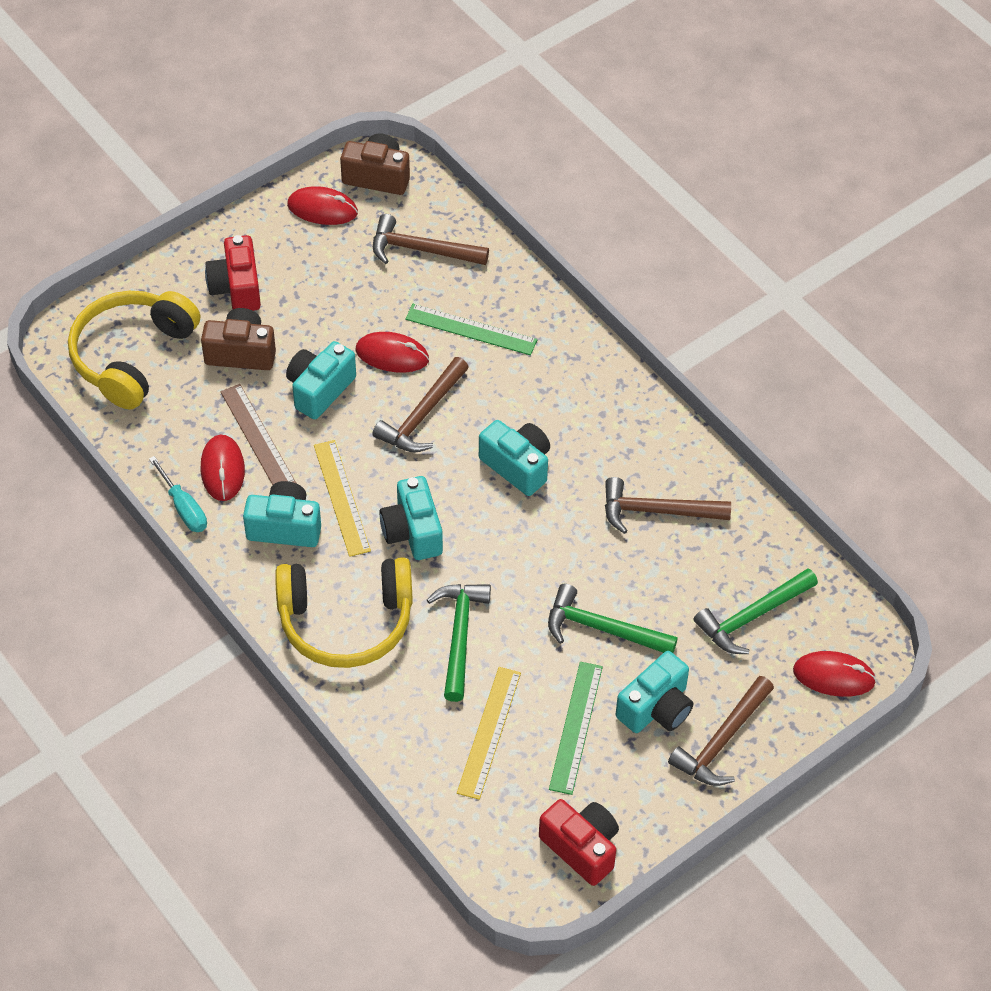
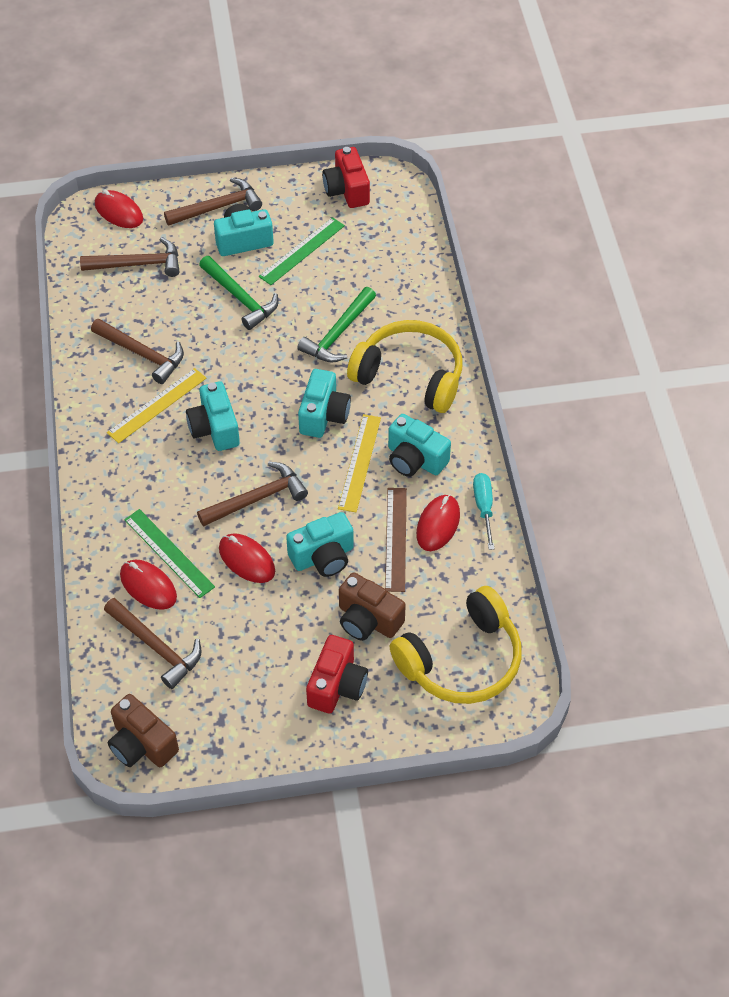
camera: 150 degrees left, 0 degrees up
(322, 209) = (213, 732): red mouse -> red mouse (148, 586)
(489, 732) = (359, 271): yellow ruler -> yellow ruler (157, 405)
(752, 617) = (138, 264): green hammer -> brown hammer

